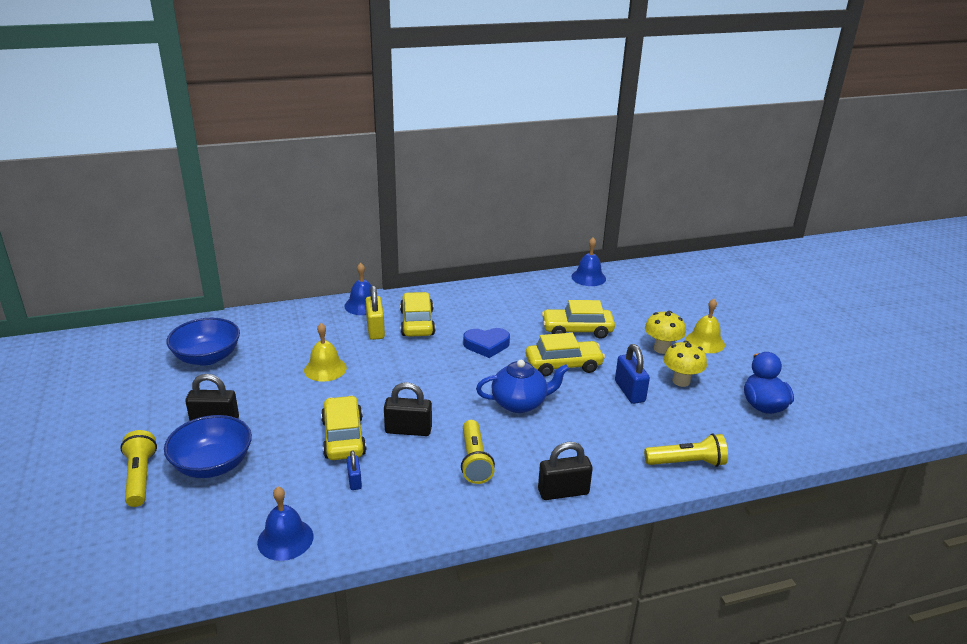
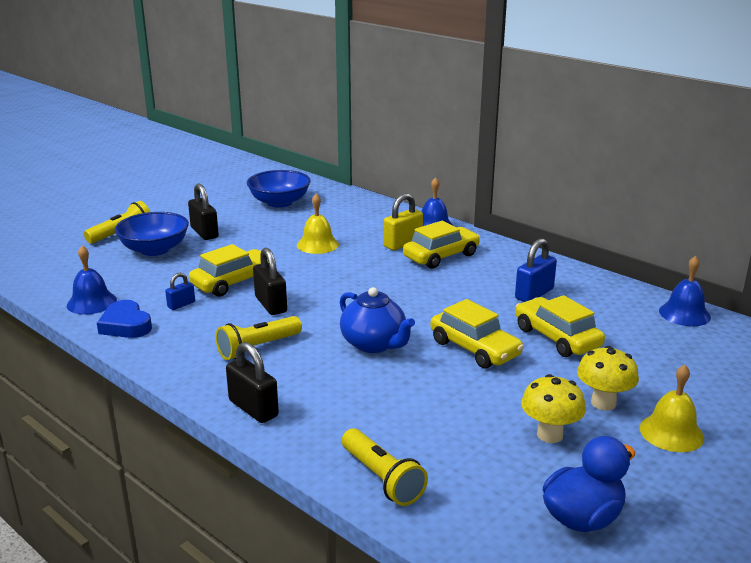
camera: 60 degrees right, 5 degrees down
(486, 345) = (452, 298): blue heart -> blue heart (126, 325)
(629, 391) = (479, 403): blue padlock -> blue padlock (534, 294)

